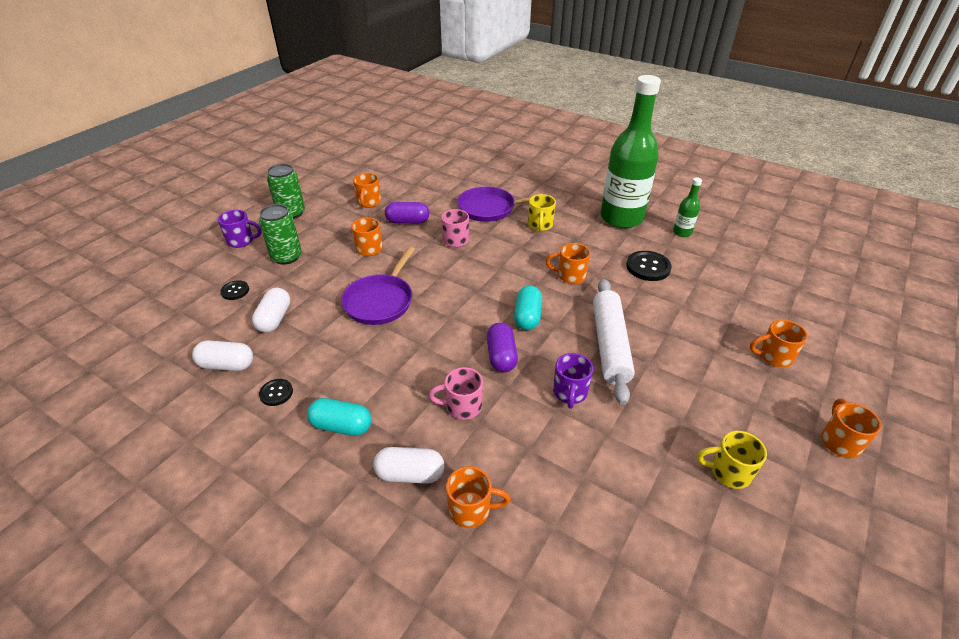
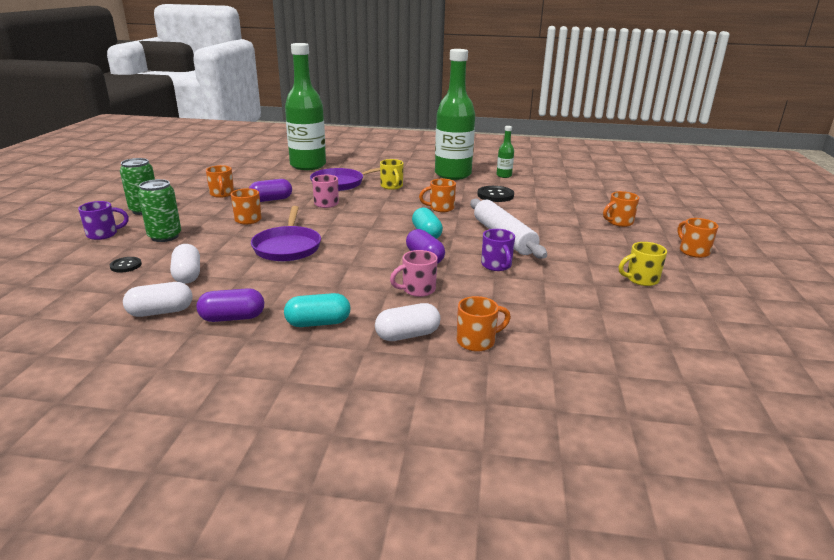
camera: 25 degrees left, 15 degrees down
(276, 393) = (232, 318): black button -> purple capsule
(475, 171) = (308, 165): none -> green bottle

